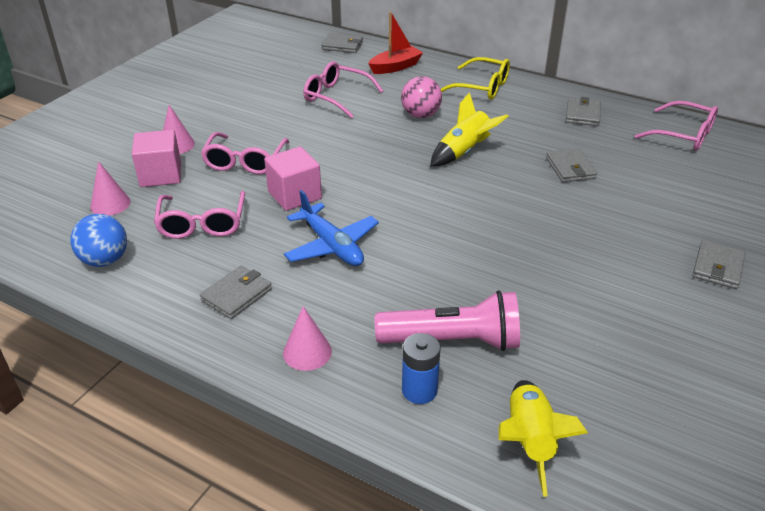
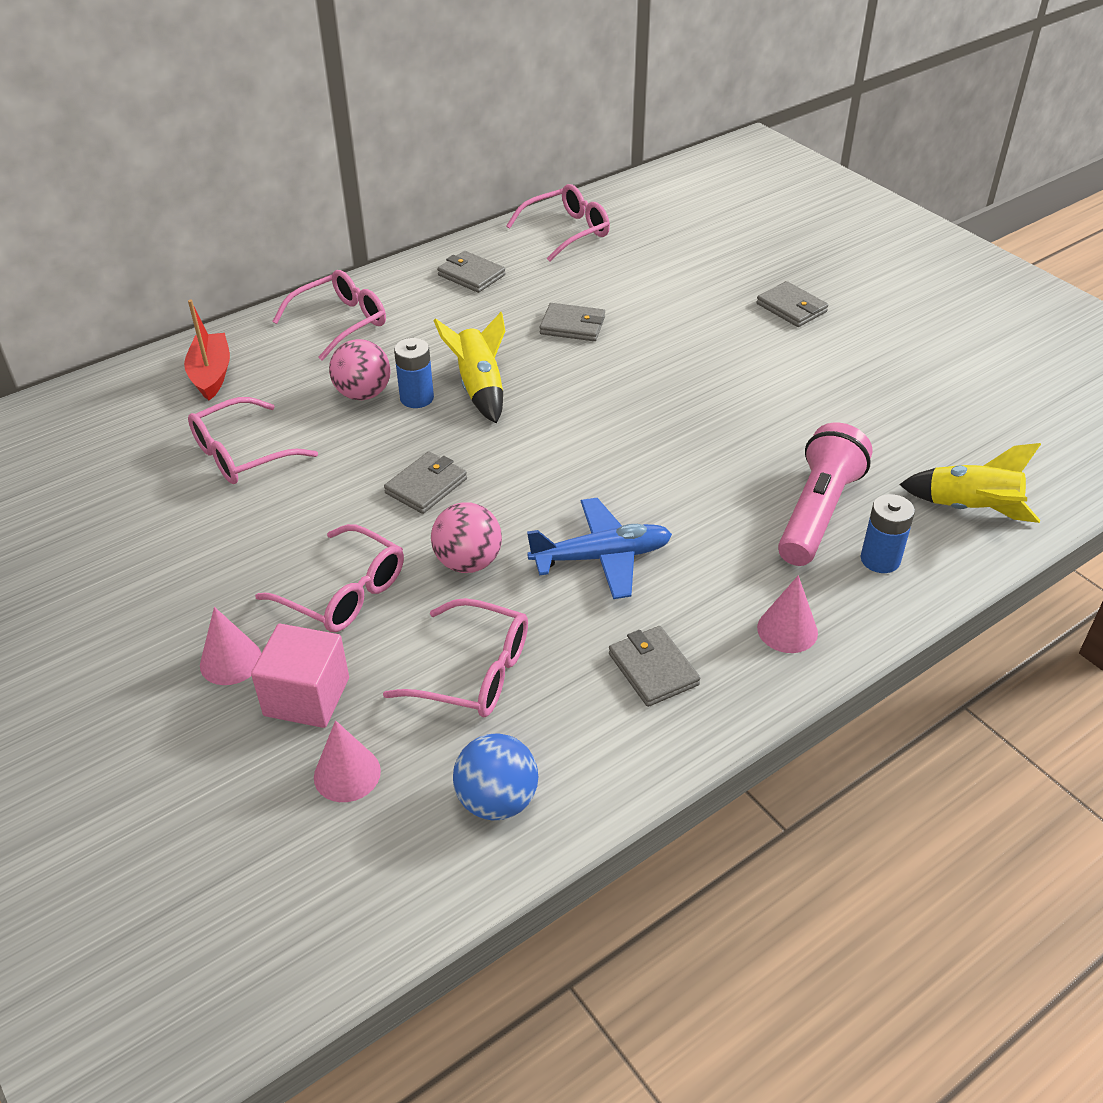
camera: 65 degrees left, 5 degrees up
(294, 195) = (468, 562): pink cube -> pink ball
(342, 46) = (88, 404): grey wallet -> grey wallet (426, 486)
(433, 133) = (417, 398): none -> blue battery
(482, 87) = (341, 322): yellow glasses -> pink glasses

